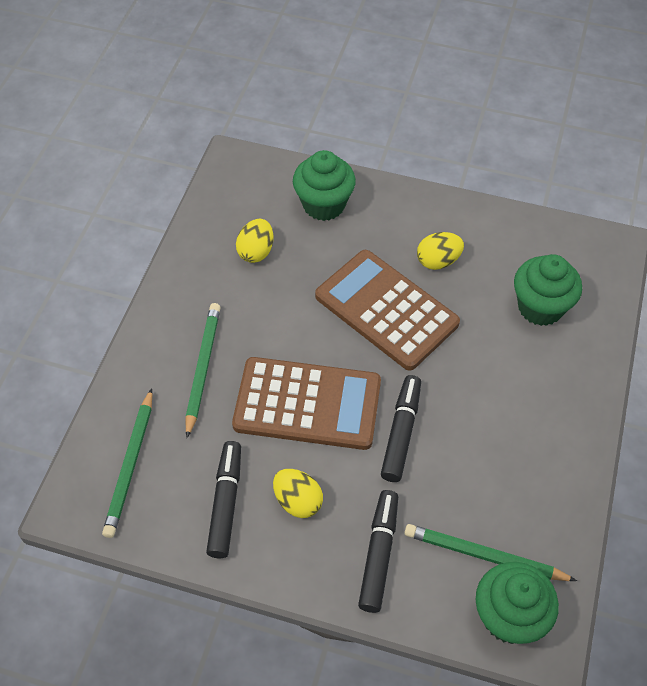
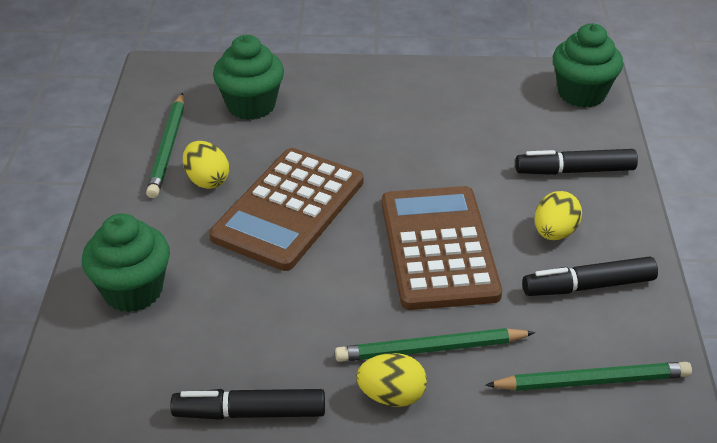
camera: 105 degrees left, 15 degrees down
(256, 251) = (230, 341): yellow egg -> yellow egg (391, 396)
(401, 432) = (440, 176): black marker -> black marker (250, 413)
(484, 555) = (537, 111): green pencil -> green pencil (168, 148)

